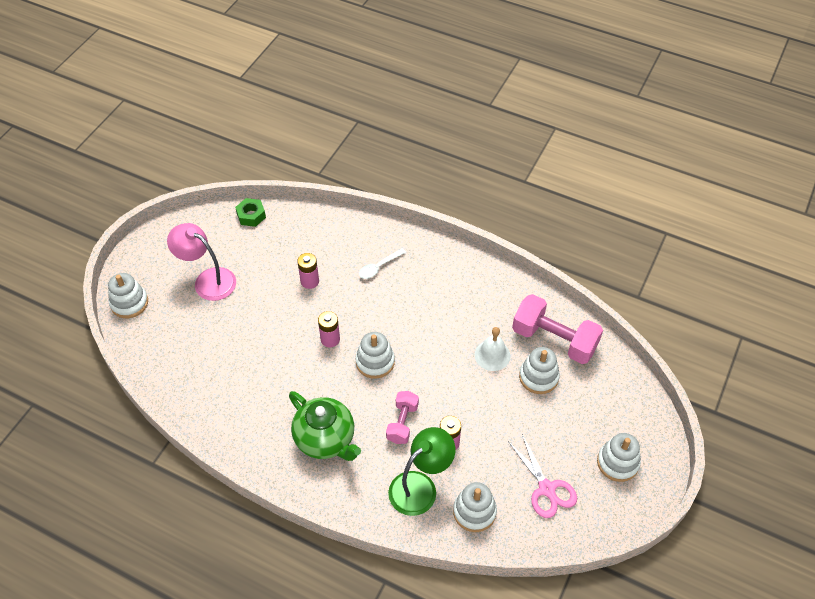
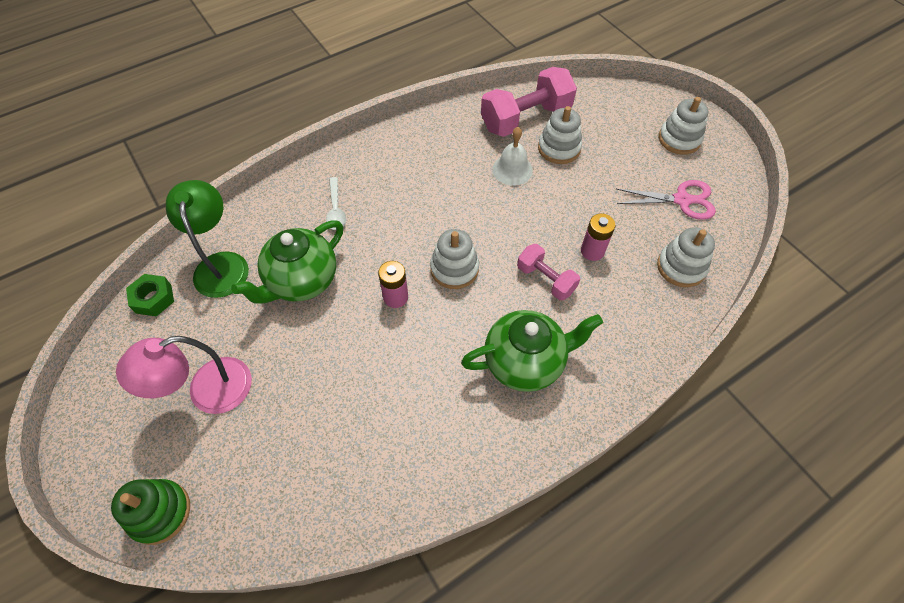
camera: 60 degrees left, 5 degrees up
(129, 303) = (160, 512): white stacking toy -> green stacking toy
(310, 281) = (301, 281): pink battery -> green teapot
(420, 486) = (630, 299): green lamp -> green lamp (221, 264)

